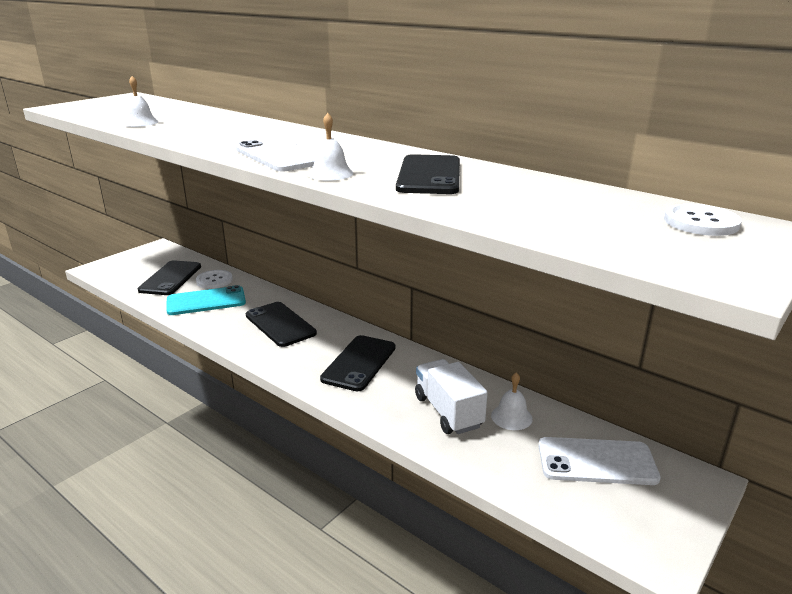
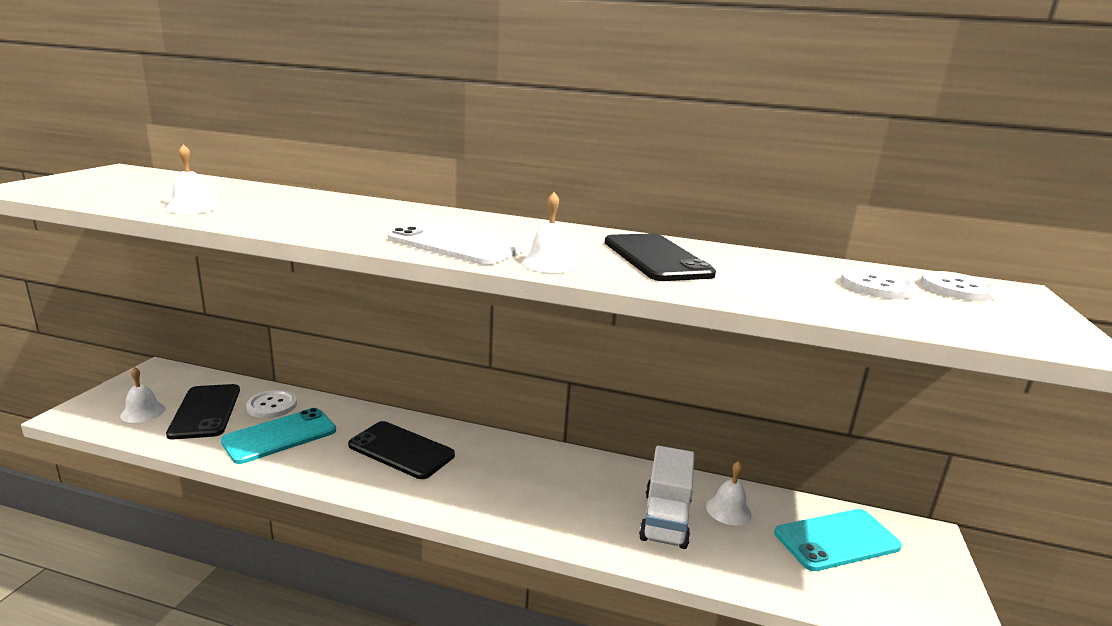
camera: 25 degrees left, 5 degrees down
(134, 273) = (143, 412): none -> white bell
(359, 363) = (530, 481): black phone -> none
(448, 412) = (665, 519): white truck -> white truck turned 120 degrees counterclockwise
(596, 462) = (837, 540): white phone -> turquoise phone
(608, 213) = (876, 286): none -> white button

